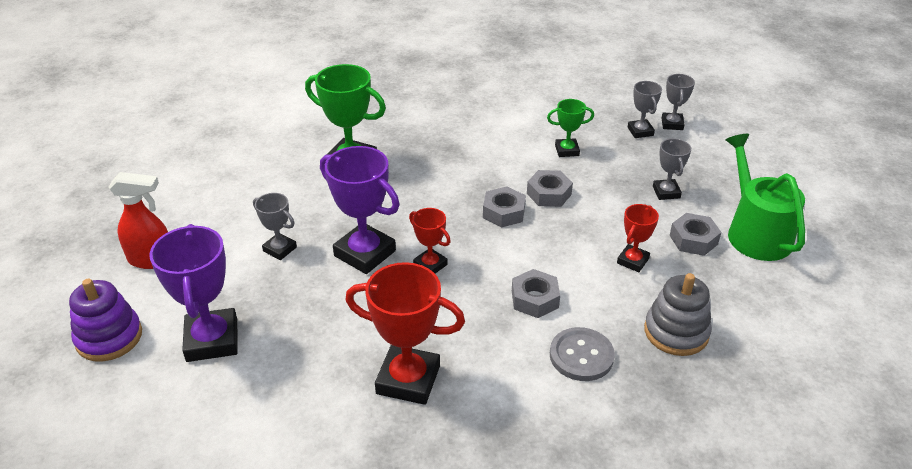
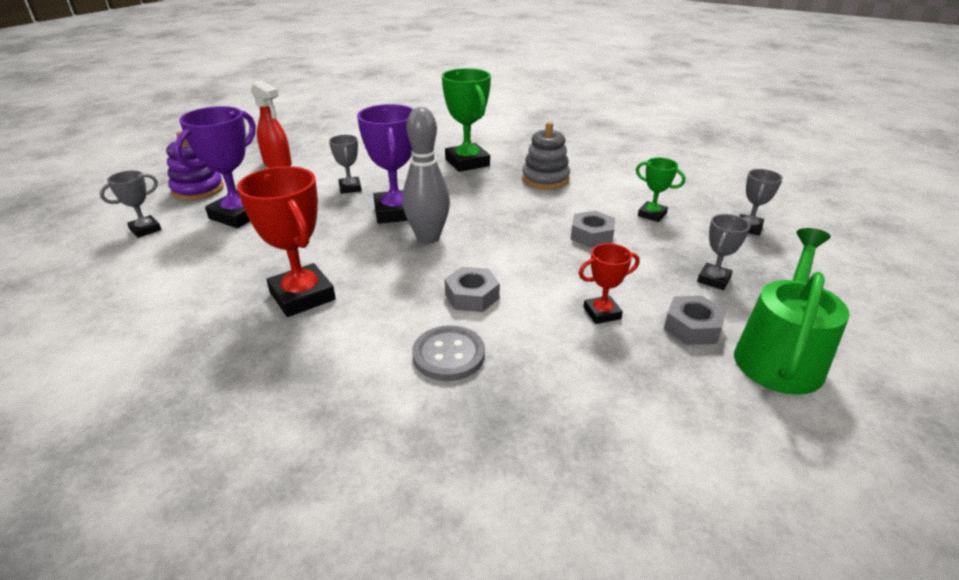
camera: 40 degrees right, 5 degrees down
(430, 265) = (428, 238): red trophy -> grey bowling pin
(503, 212) = (534, 231): grey nut -> none
(672, 124) = (793, 235): grey trophy -> grey trophy (145, 229)
(676, 332) = (565, 388): grey stacking toy -> grey stacking toy (545, 179)

